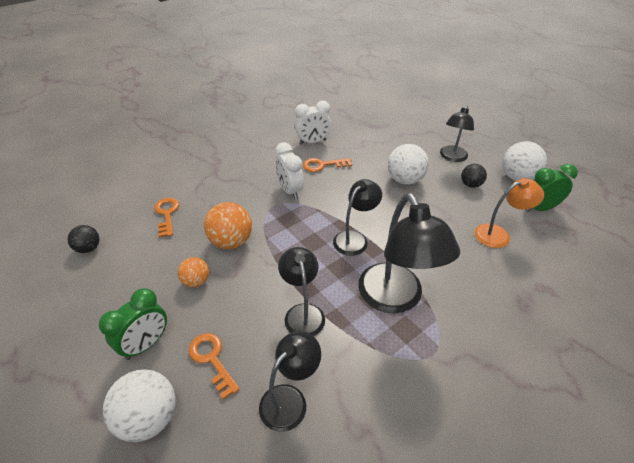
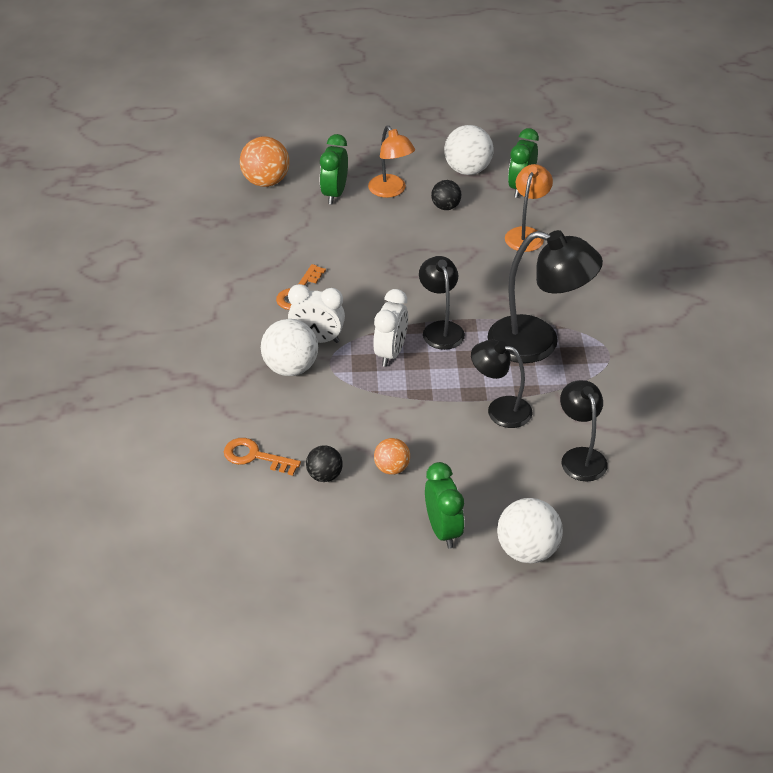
camera: 55 degrees left, 0 degrees up
(89, 248) = (252, 541): black ball -> black ball (324, 475)
(212, 359) = (500, 490): orange key -> none
(231, 242) = (357, 420): orange ball -> orange ball (266, 181)
(312, 142) = (242, 278): white clock -> white clock (390, 353)
(405, 180) = (390, 246): white ball -> white ball (290, 368)
(420, 139) = (334, 194): none -> green clock
(452, 157) = (391, 191): black lamp -> orange lamp

